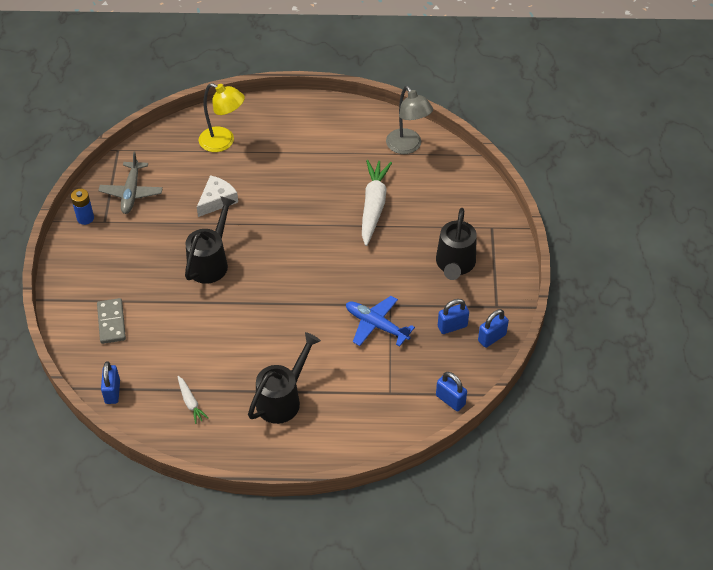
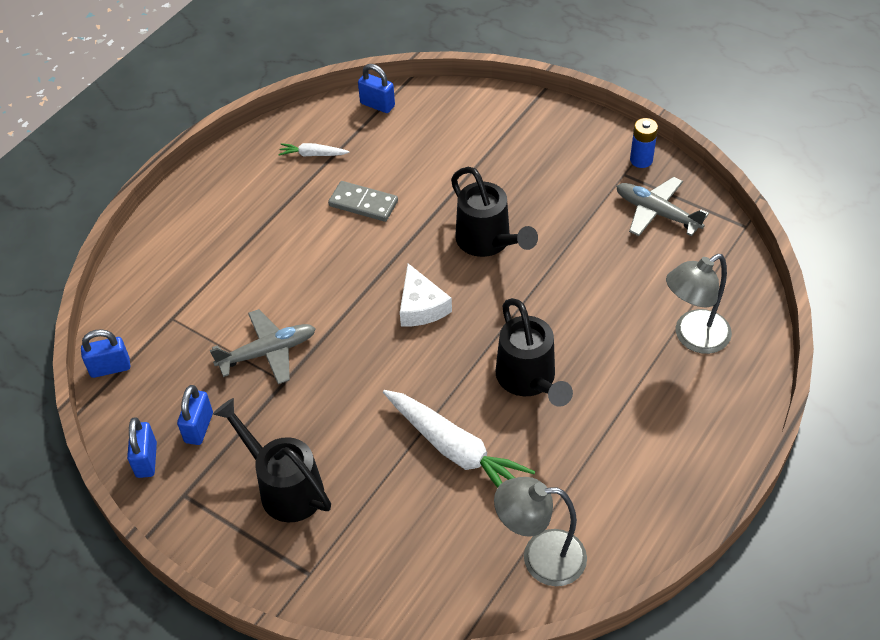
camera: 125 degrees right, 0 degrees up
(111, 322) = (467, 132): grey domino -> grey domino (363, 204)
(217, 200) = (586, 287): white cheese -> white cheese (421, 306)
(223, 142) = (693, 337): yellow lamp -> grey lamp
(283, 399) = (250, 225): black watering can -> black watering can (529, 380)
(376, 325) = (267, 352): blue plane -> grey plane

